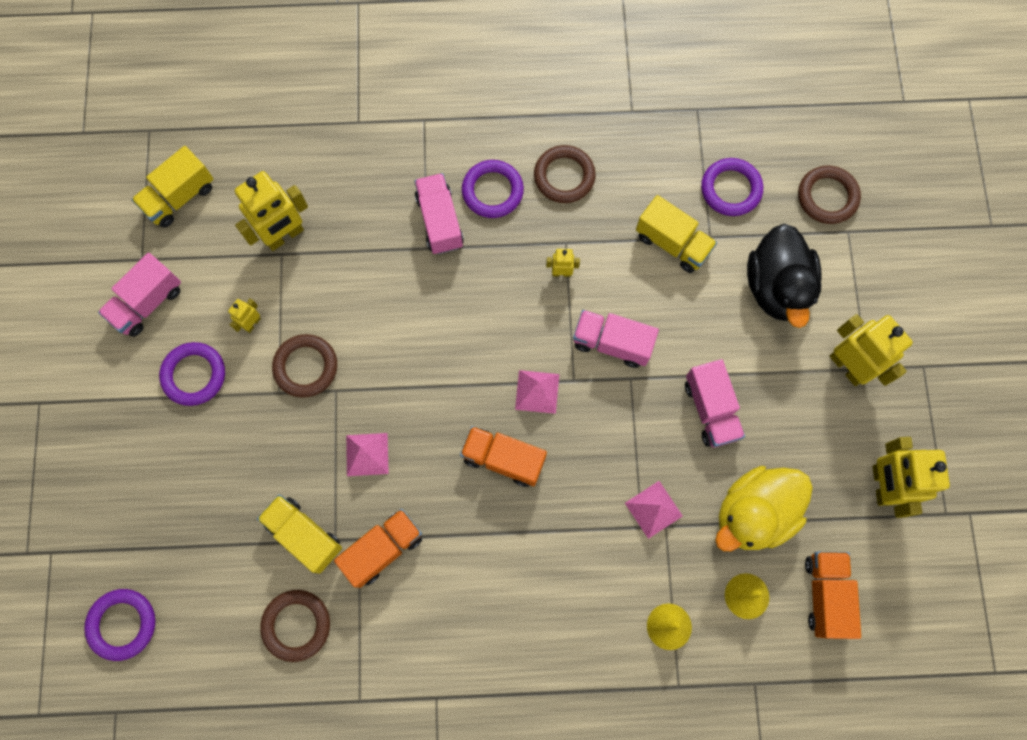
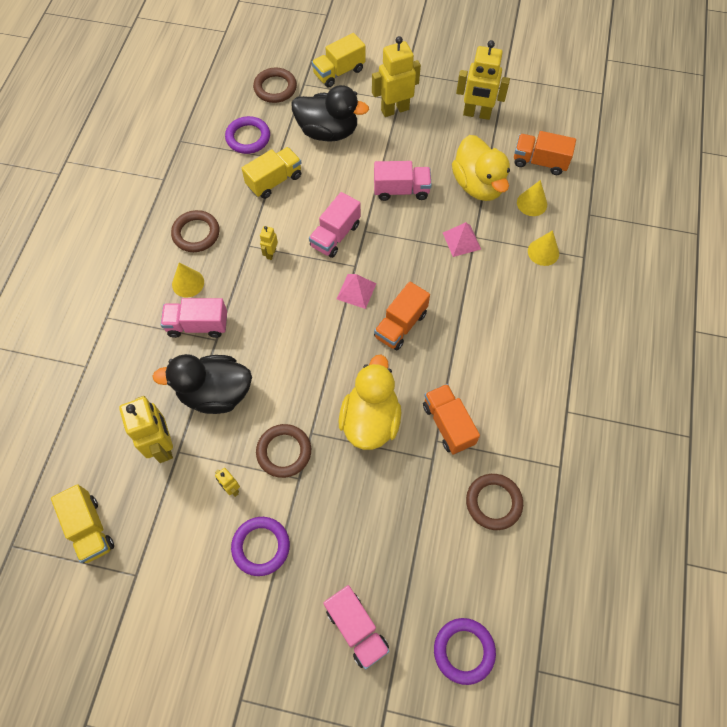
camera: 75 degrees left, 10 degrees down
(148, 303) = (180, 576): pink truck -> pink truck (356, 628)
(304, 535) = (423, 482): yellow truck -> yellow truck (339, 72)
(359, 270) = (215, 393): none -> black duck
(367, 454) = (370, 420): pink pyramid -> yellow duck
(492, 191) = (188, 283): purple ring -> yellow cone

